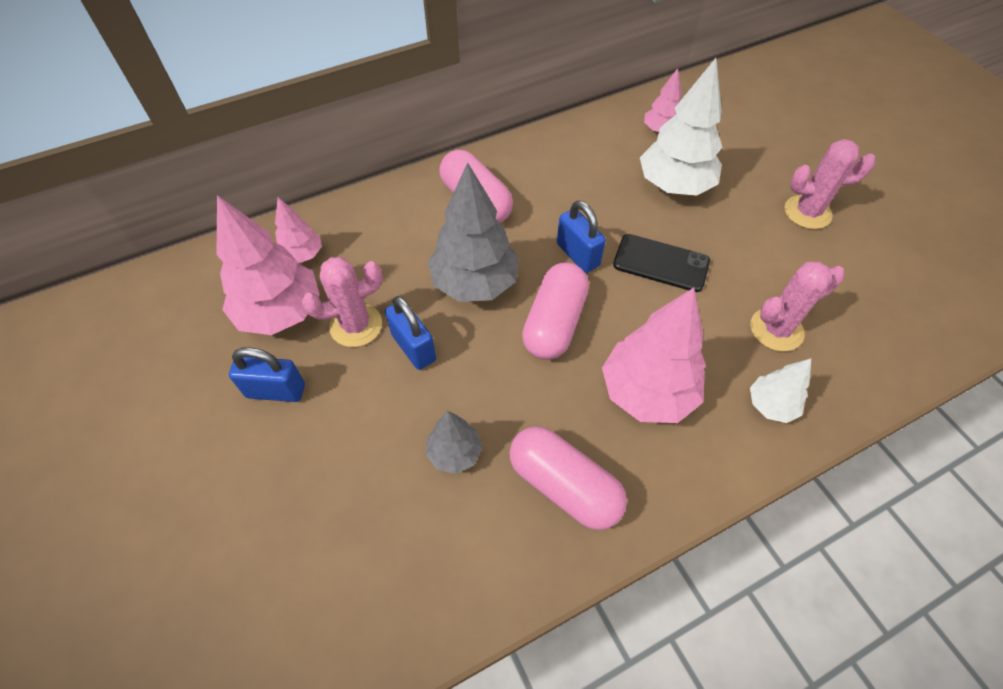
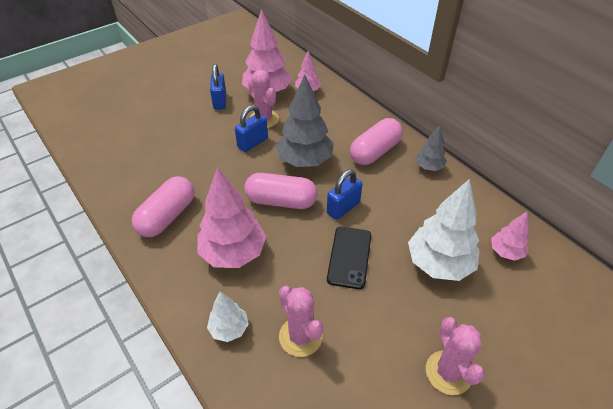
camera: 80 degrees right, 10 degrees down
(455, 453) = (187, 169): grey tree -> grey tree (428, 167)

